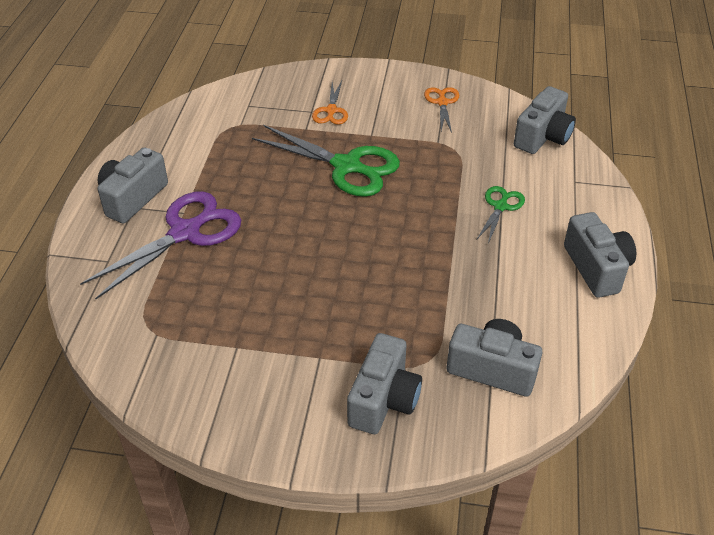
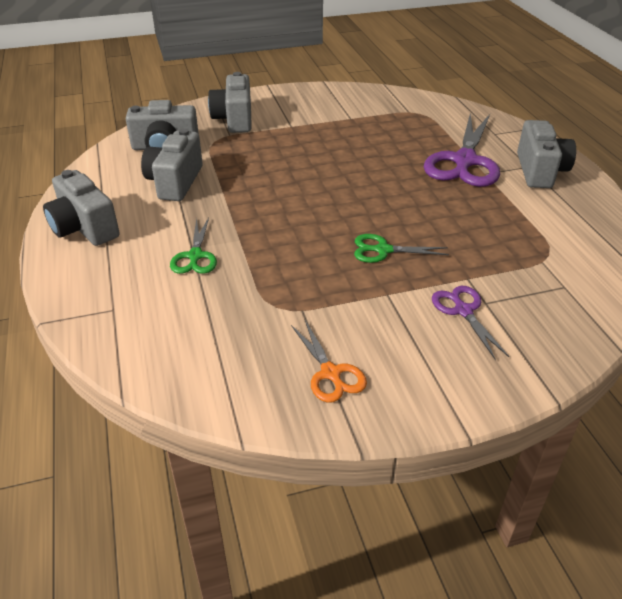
camera: 155 degrees right, 5 degrees down
(331, 111) = (463, 310): orange scissors -> purple scissors
(347, 166) = (383, 250): green scissors -> green scissors, size x0.51
(543, 137) = (165, 361): grey camera -> grey camera (175, 182)

